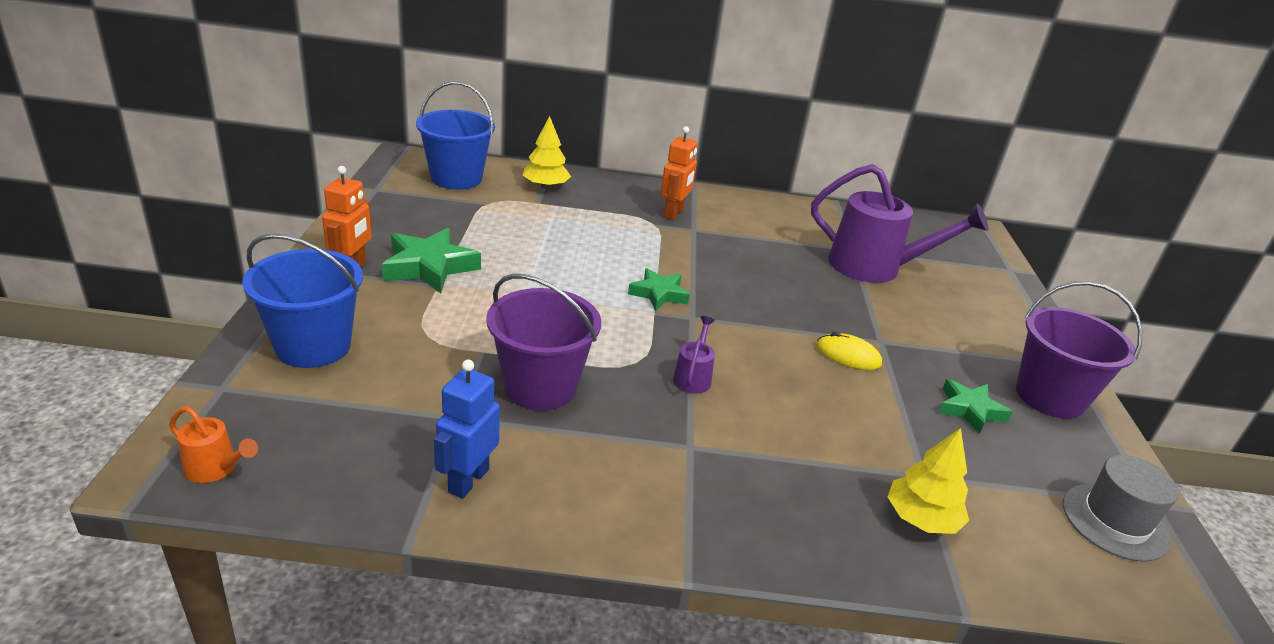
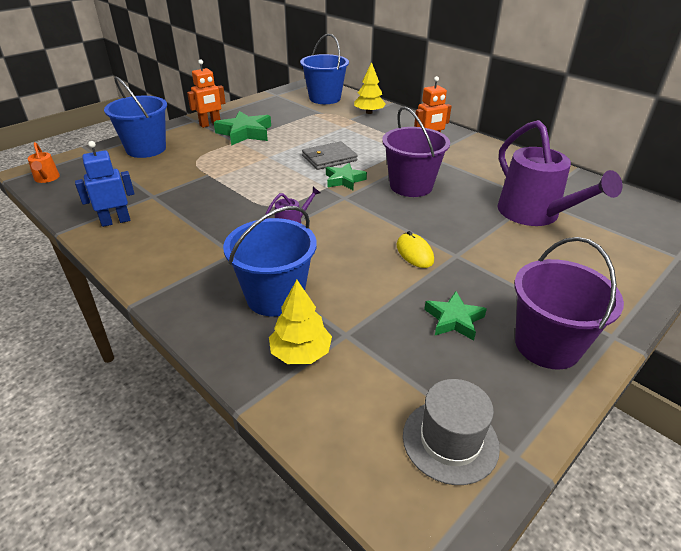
camera: 45 degrees right, 5 degrees up
(540, 387) = (208, 198): purple bucket -> purple bucket (411, 186)
(598, 269) = (329, 158): none -> grey wallet
(810, 473) = (275, 296): none -> blue bucket

